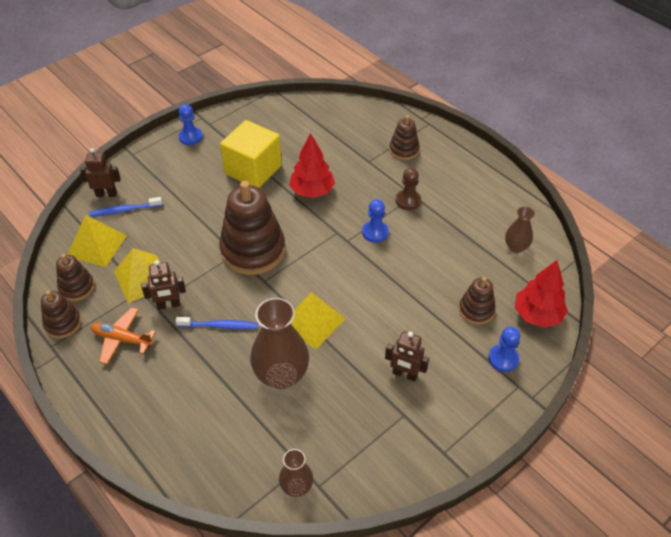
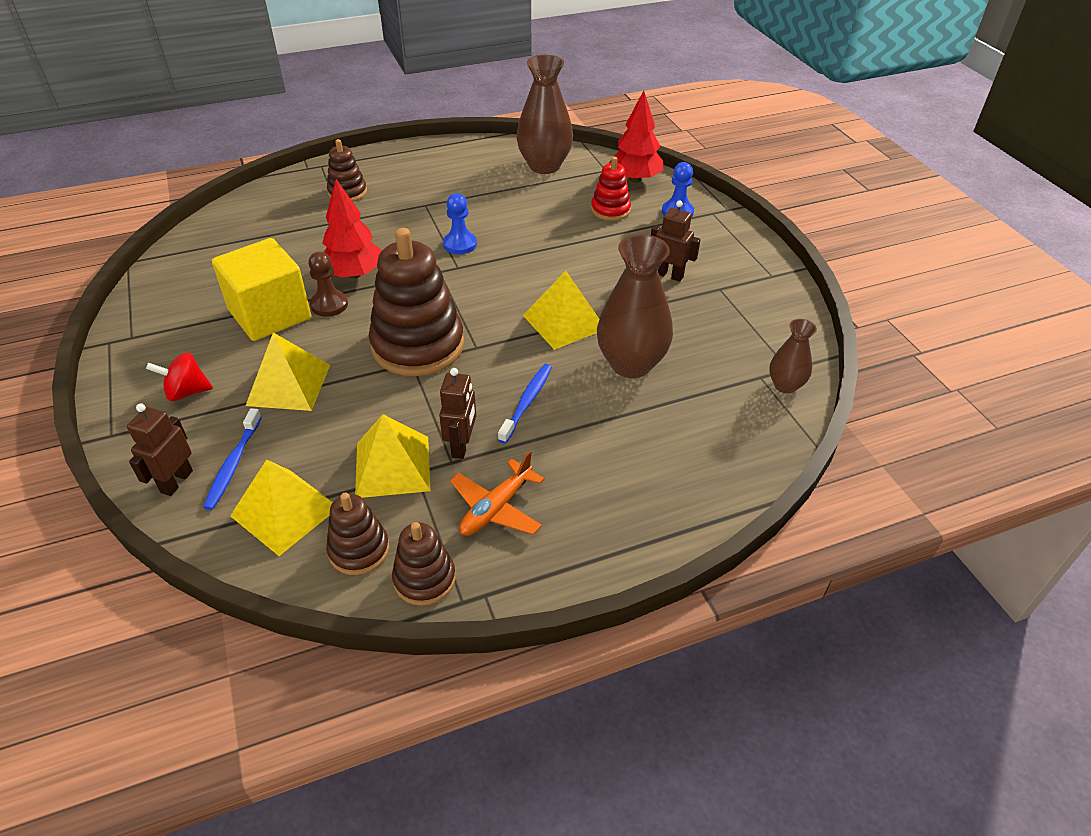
camera: 70 degrees left, 5 degrees down
(173, 166) = (187, 392): none -> red spinning top
(190, 137) = (140, 361): blue pawn -> none
(194, 205) = (288, 385): none -> yellow pyramid
(404, 374) = (669, 275): brown robot -> brown robot turned 105 degrees counterclockwise
(408, 201) = (429, 210): brown pawn -> brown pawn (329, 305)
(476, 310) = (610, 210): brown stacking toy -> red stacking toy
(516, 247) = (544, 166): brown vase -> brown vase, size x1.86

